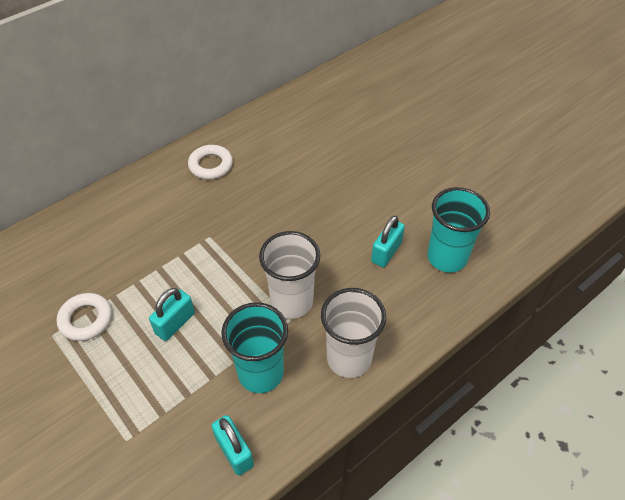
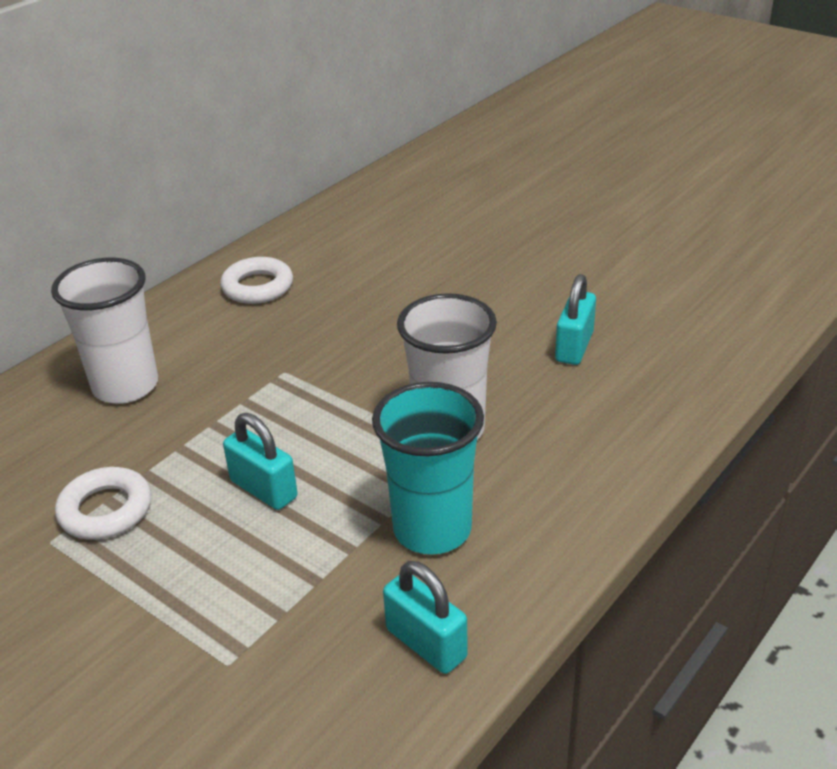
camera: 10 degrees left, 15 degrees down
(175, 323) = (263, 489): turquoise padlock -> turquoise padlock turned 75 degrees counterclockwise
(349, 358) = (570, 485): white cup -> white cup (125, 386)
(447, 257) = (669, 339): turquoise cup -> none

